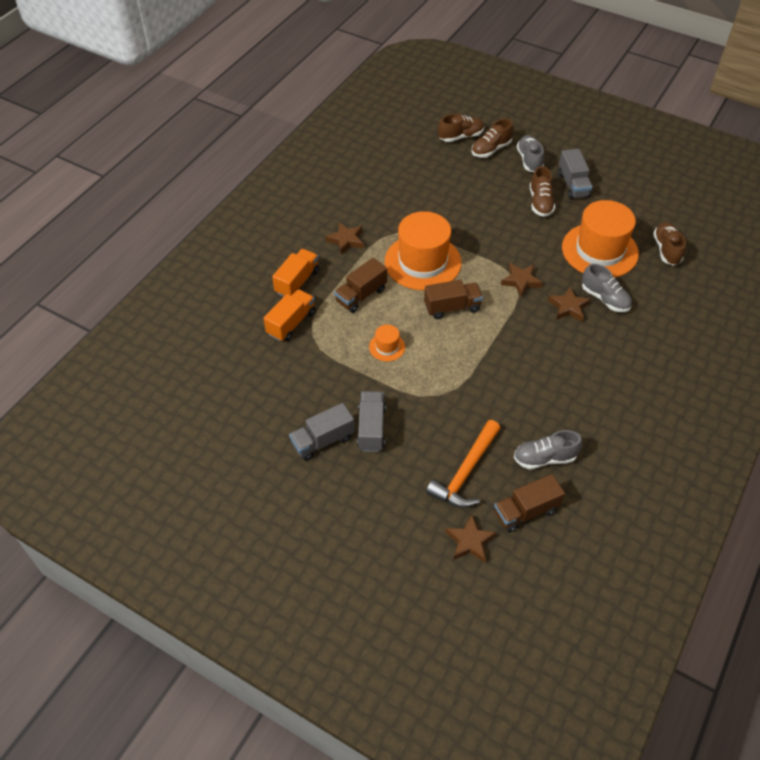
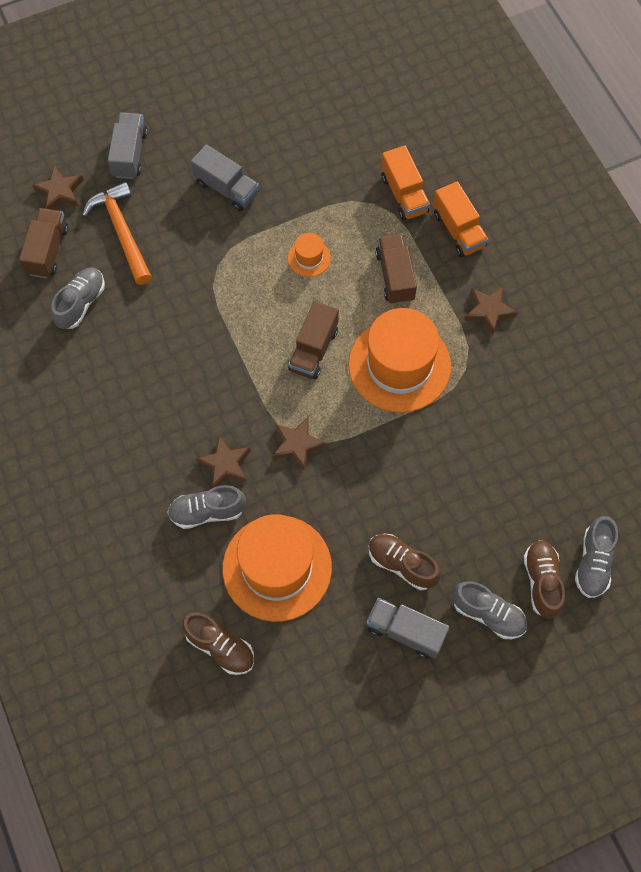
camera: 125 degrees right, 15 degrees up
(323, 441) = (245, 145): grey truck -> grey truck (130, 154)
(461, 136) = (593, 563): brown shoe -> grey shoe

